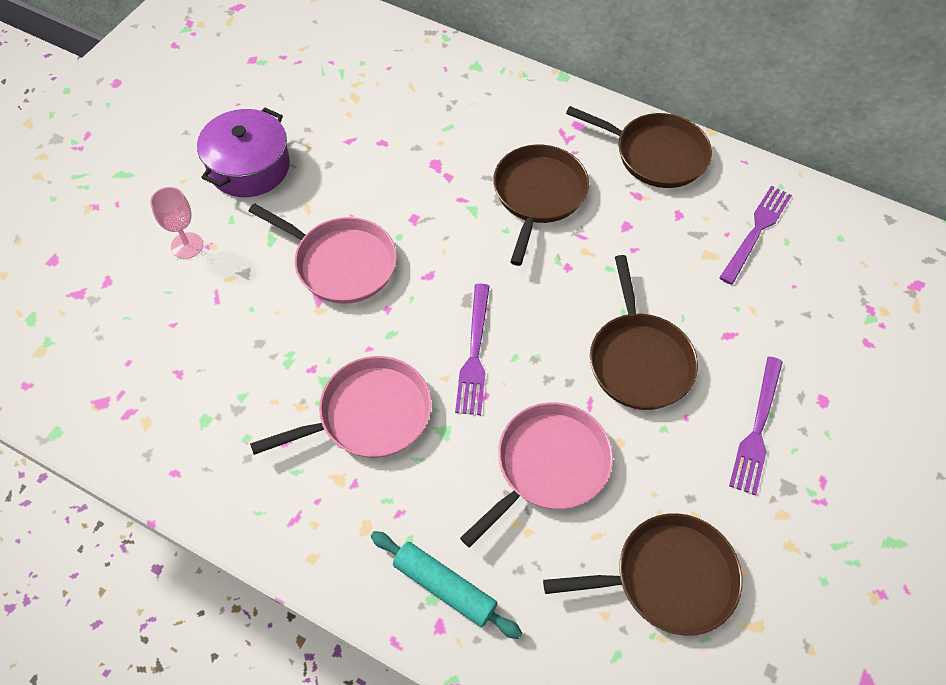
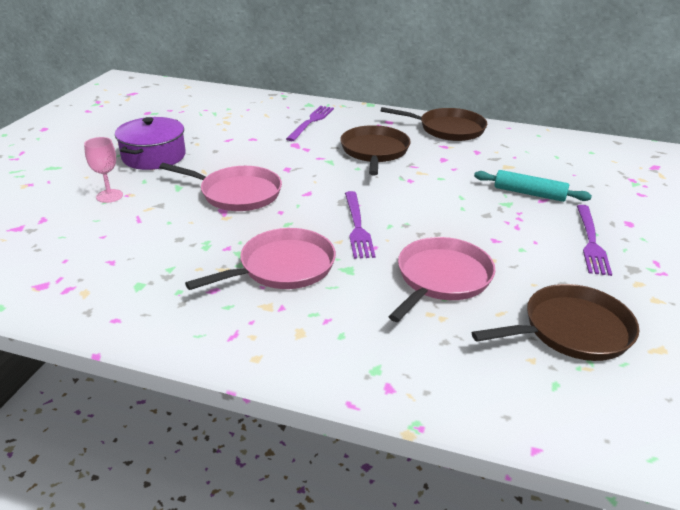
camera: 10 degrees left, 25 degrees down
(444, 587) = (383, 361): turquoise rolling pin -> turquoise rolling pin (529, 193)
(639, 360) = (485, 218): brown pan -> none
(756, 231) = (534, 154): purple fork -> purple fork (311, 122)

